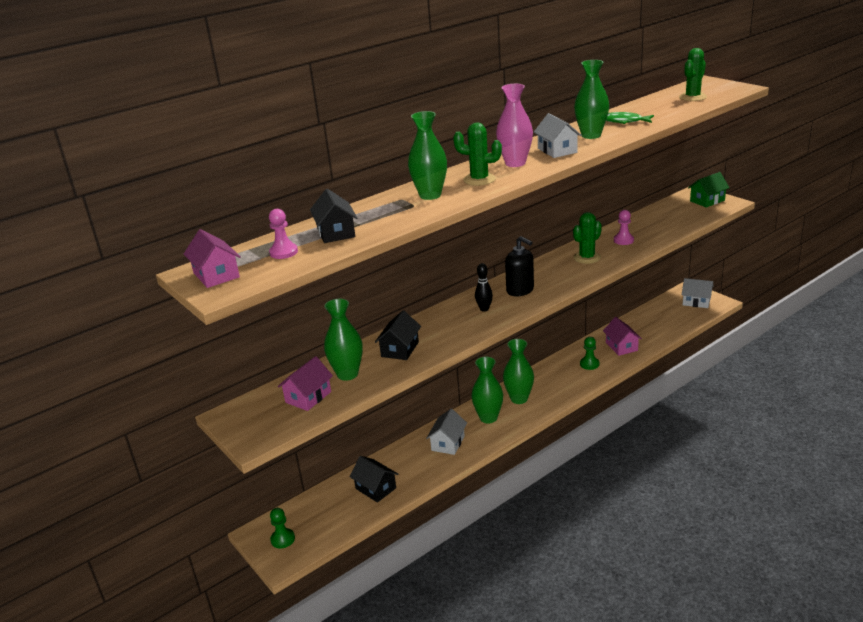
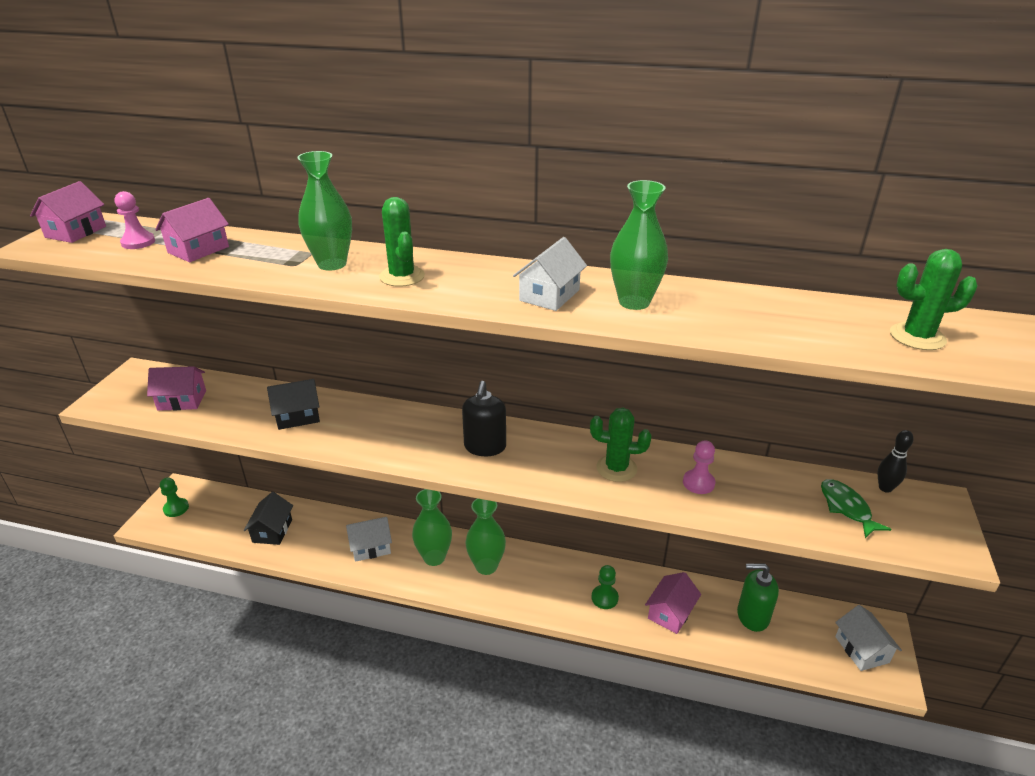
camera: 50 degrees right, 5 degrees up
(336, 232) = (198, 250): black house -> pink house
(347, 374) = (233, 405): green vase -> none
(484, 309) = (420, 438): black bowling pin -> black bowling pin (885, 488)
(515, 163) = (476, 282): pink vase -> none
(624, 121) = (722, 310): green fish -> green fish (846, 508)
(648, 322) = (752, 616): none -> green soap dispenser
(707, 201) = (927, 523): green house -> none

